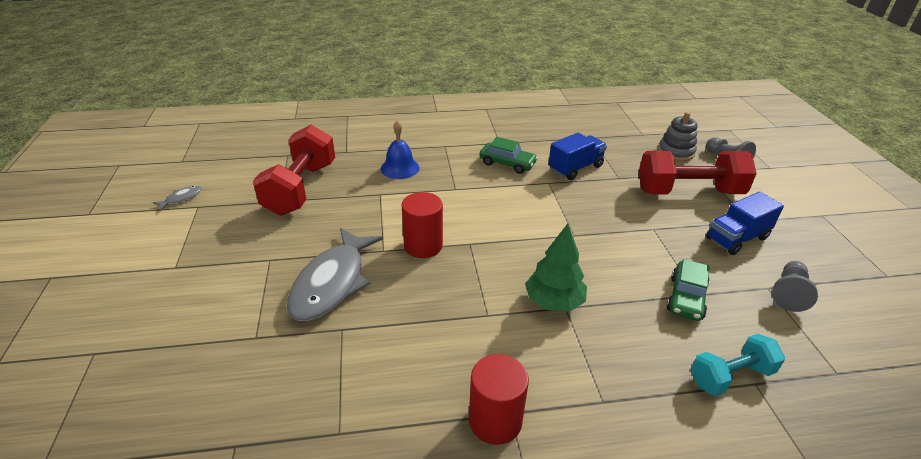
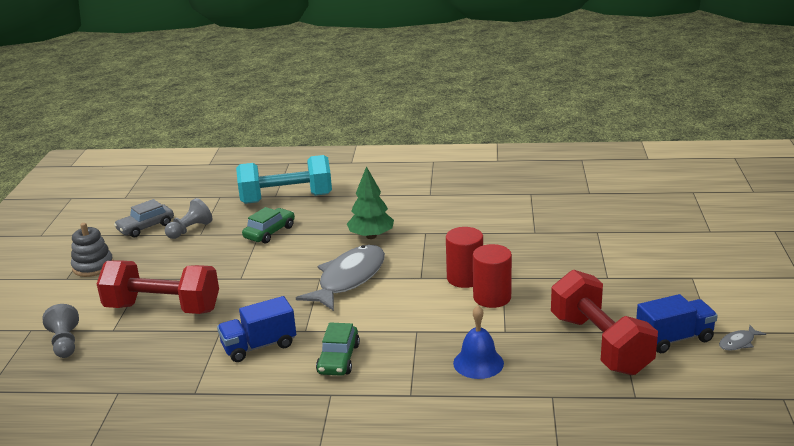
camera: 165 degrees left, 10 degrees down
(301, 188) = (600, 344): red dumbbell -> red dumbbell turned 45 degrees counterclockwise
(332, 283) = (546, 257): grey fish -> grey fish (349, 279)
(495, 421) = (440, 192): red cylinder -> red cylinder (492, 297)
(507, 163) = (338, 359): green car -> green car turned 120 degrees counterclockwise
(676, 152) = (111, 359): grey stacking toy -> grey stacking toy (93, 266)
(730, 376) = (286, 199): turquoise dumbbell -> turquoise dumbbell, size x1.71
(737, 238) = (175, 265): blue truck -> blue truck (674, 339)
(850, 294) = (146, 227): none -> grey car

